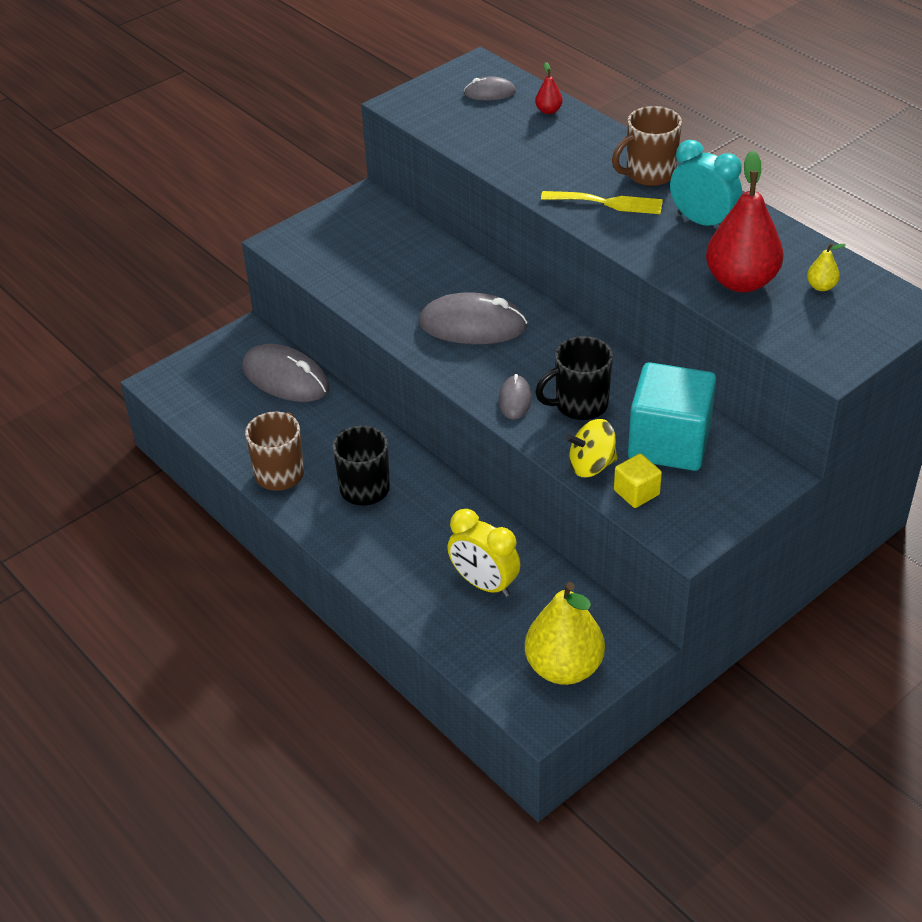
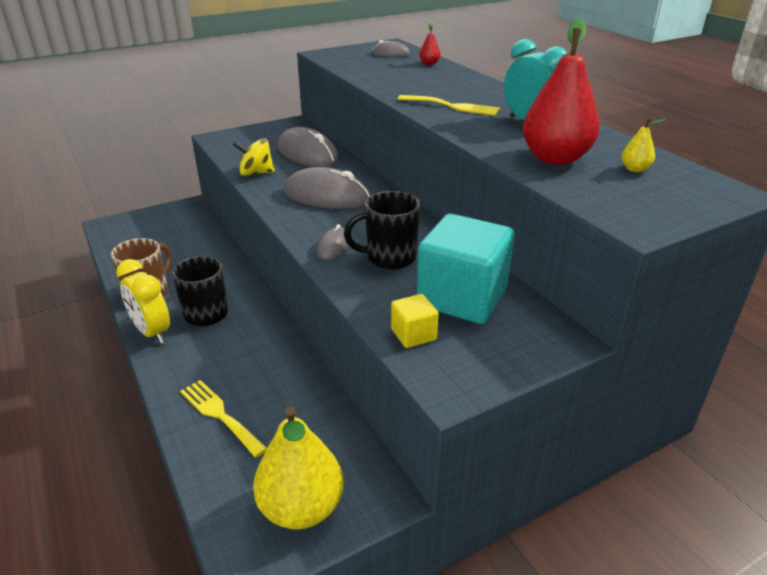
camera: 10 degrees right, 10 degrees down
(285, 378) = (196, 234): grey mouse -> grey mouse (307, 154)
(444, 598) = (220, 414): none -> yellow fork
(484, 584) = (264, 408): yellow clock -> yellow clock (152, 332)
(591, 465) = (379, 305): yellow spinning top -> yellow spinning top (256, 173)
(649, 174) = (493, 96): brown mug -> none

